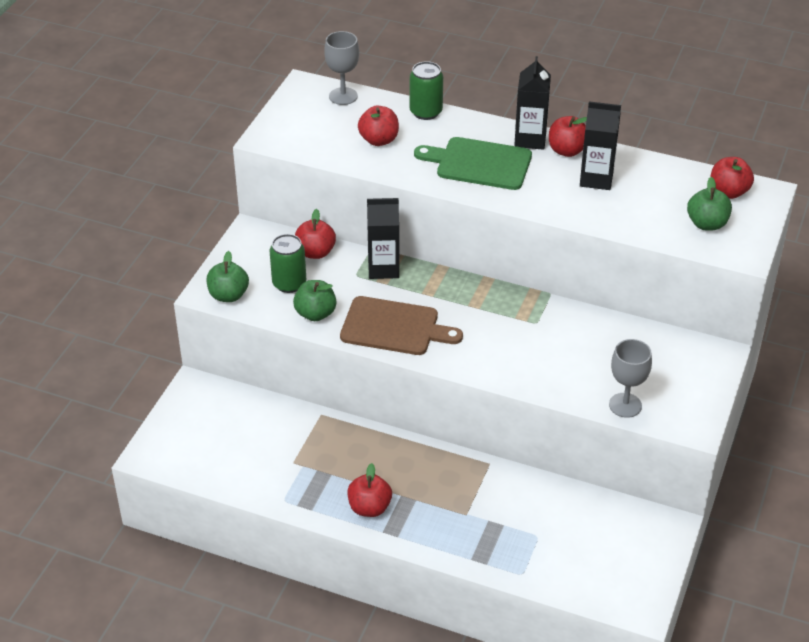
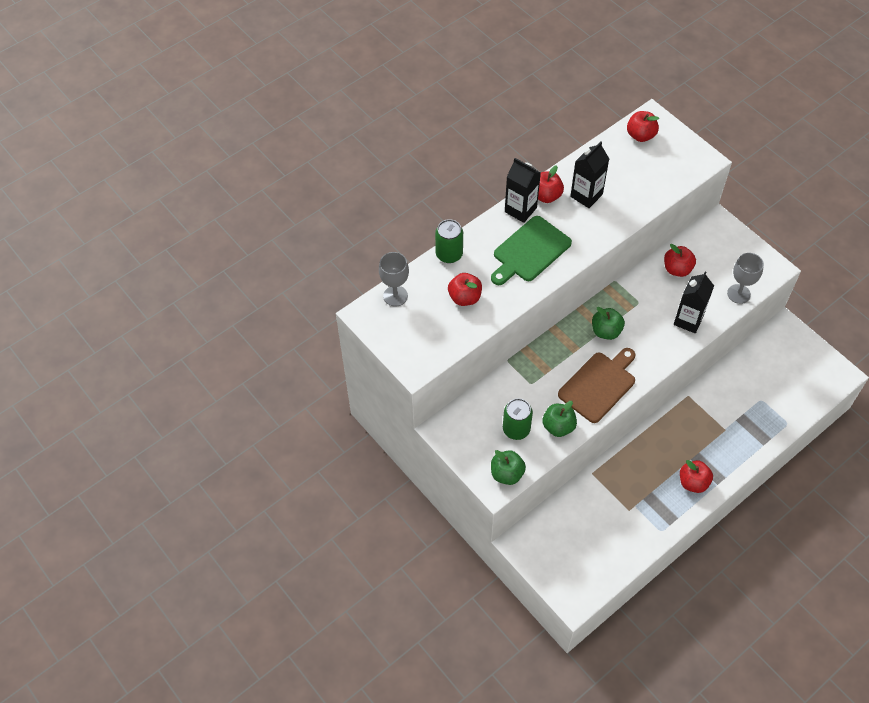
camera: 60 degrees left, 15 degrees up
(315, 252) = (491, 398): red apple -> red apple (677, 269)
(383, 268) = (534, 364): black carton -> black carton (688, 320)
(707, 224) = (666, 163): green apple -> green apple (606, 331)

